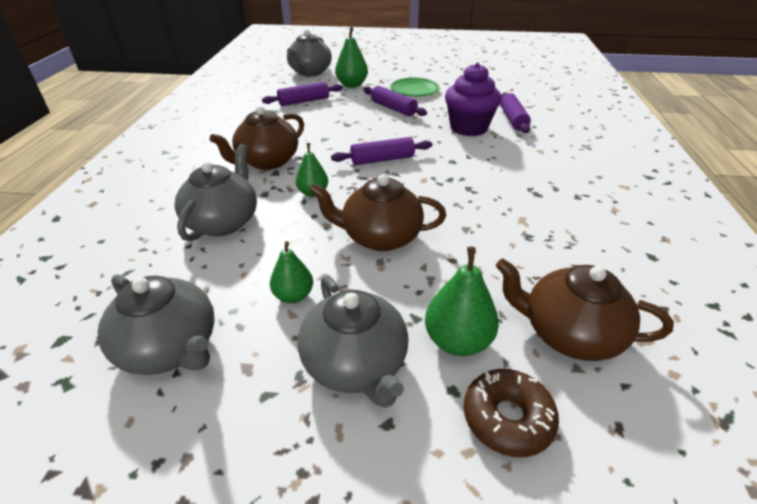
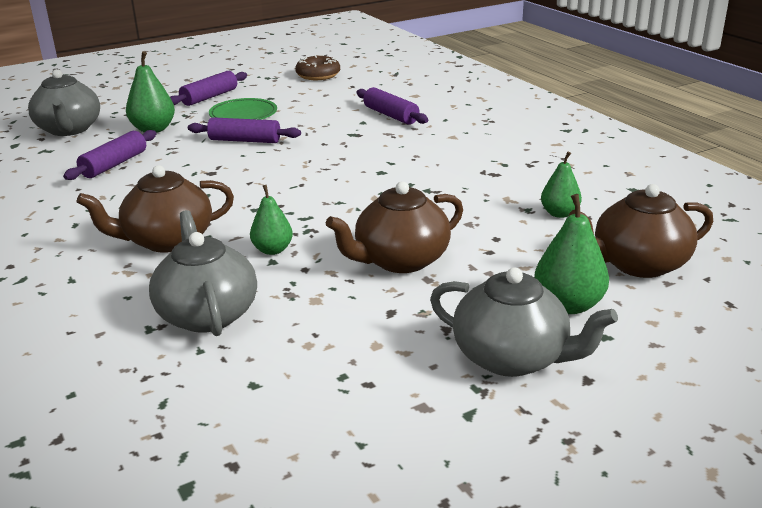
camera: 35 degrees left, 10 degrees down
(170, 348) = (325, 431): grey teapot -> none
(267, 161) = (167, 240): brown teapot -> brown teapot turned 60 degrees clockwise
(293, 296) = (385, 338): green pear -> green pear (559, 213)
(382, 159) = (305, 194): purple rolling pin -> purple rolling pin (209, 97)
(468, 128) = (356, 136): purple cupcake -> none
(507, 418) = (661, 334): brown donut -> brown donut (318, 75)

